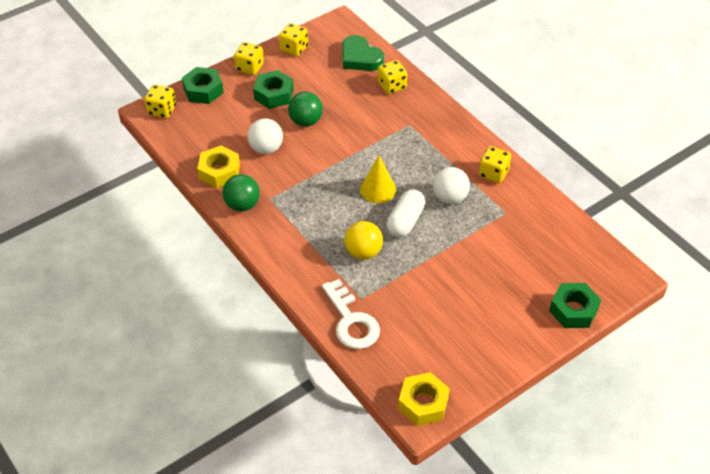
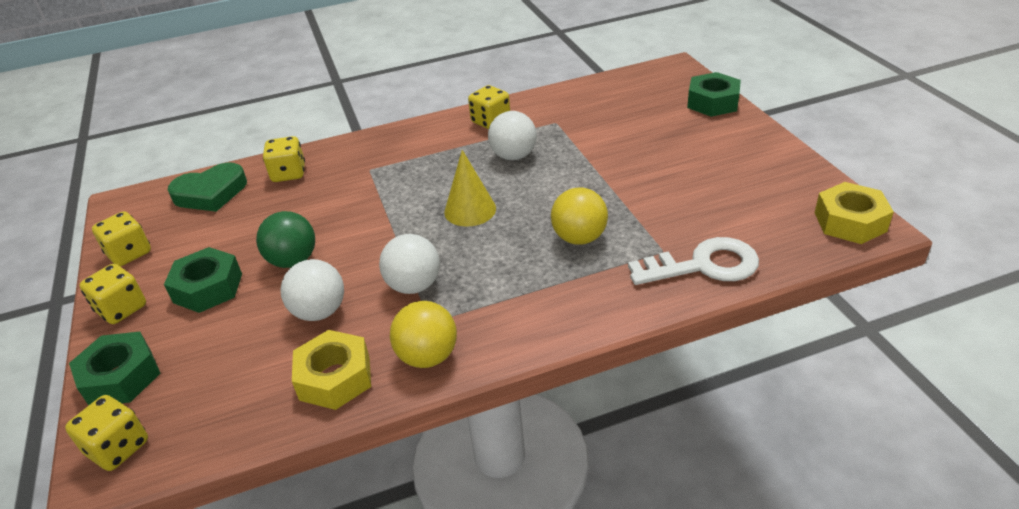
camera: 70 degrees left, 10 degrees down
(242, 205) = (428, 356): green ball -> yellow ball
(297, 182) = (414, 285): none -> white ball
(405, 221) = (538, 195): white capsule -> none

